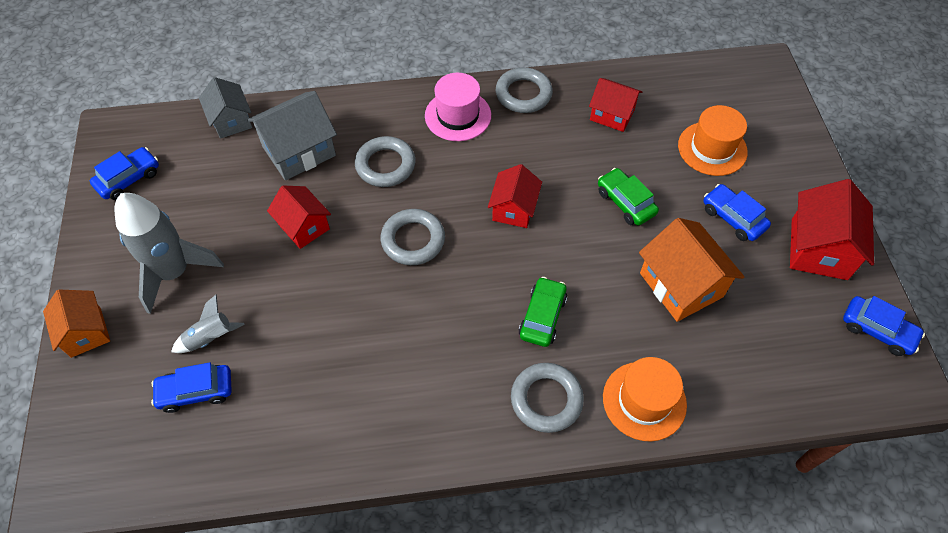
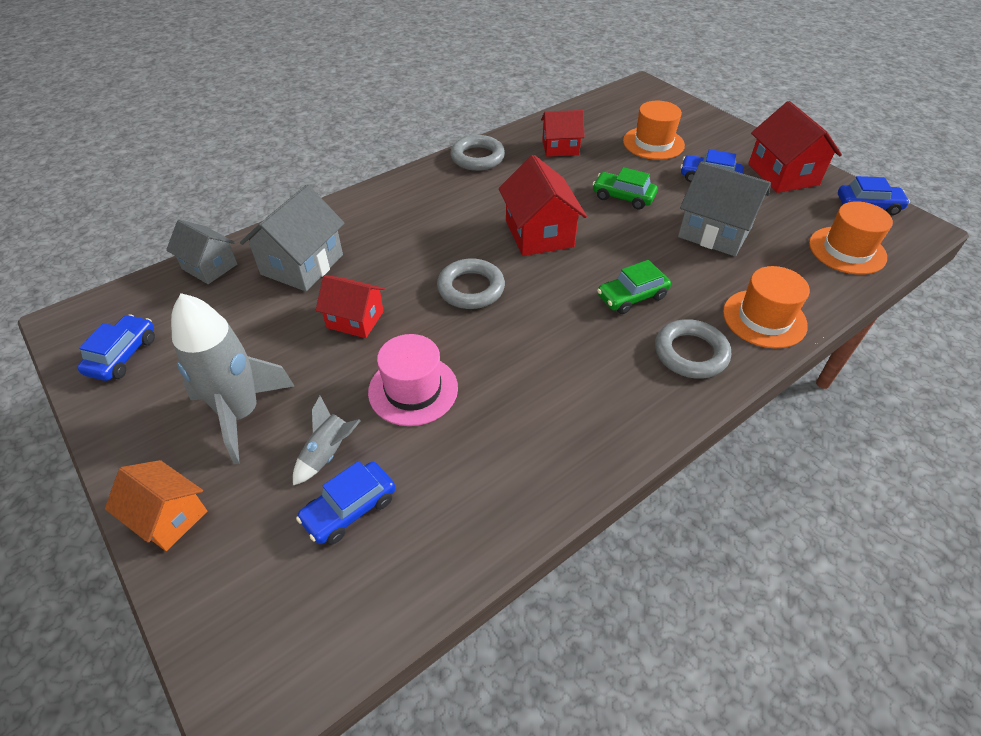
camera: 30 degrees left, 10 degrees down
(385, 165) = (397, 245): grey ring -> none
(458, 115) = (434, 189): pink hat -> pink hat (413, 390)
(514, 209) = (539, 233): red house -> red house, size x1.53
(542, 316) = (632, 296): green car -> green car turned 105 degrees counterclockwise
(681, 285) = (714, 232): orange house -> grey house
(799, 370) = (847, 250): none -> orange hat

